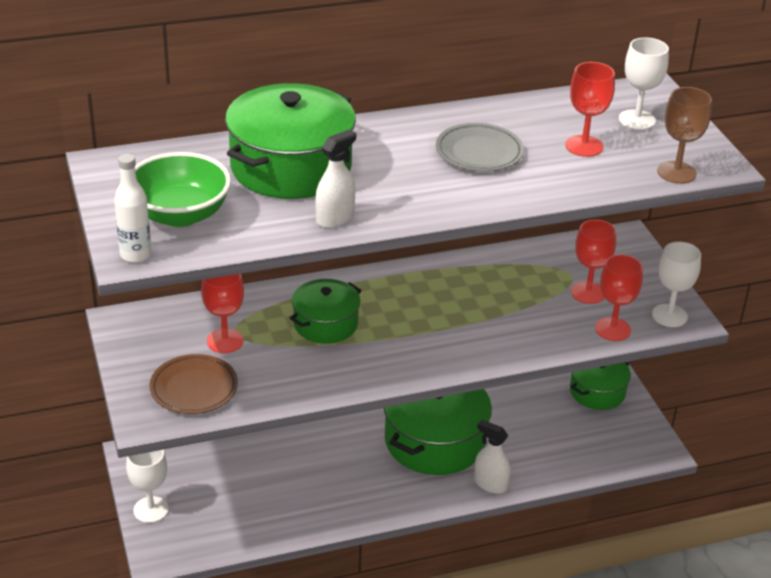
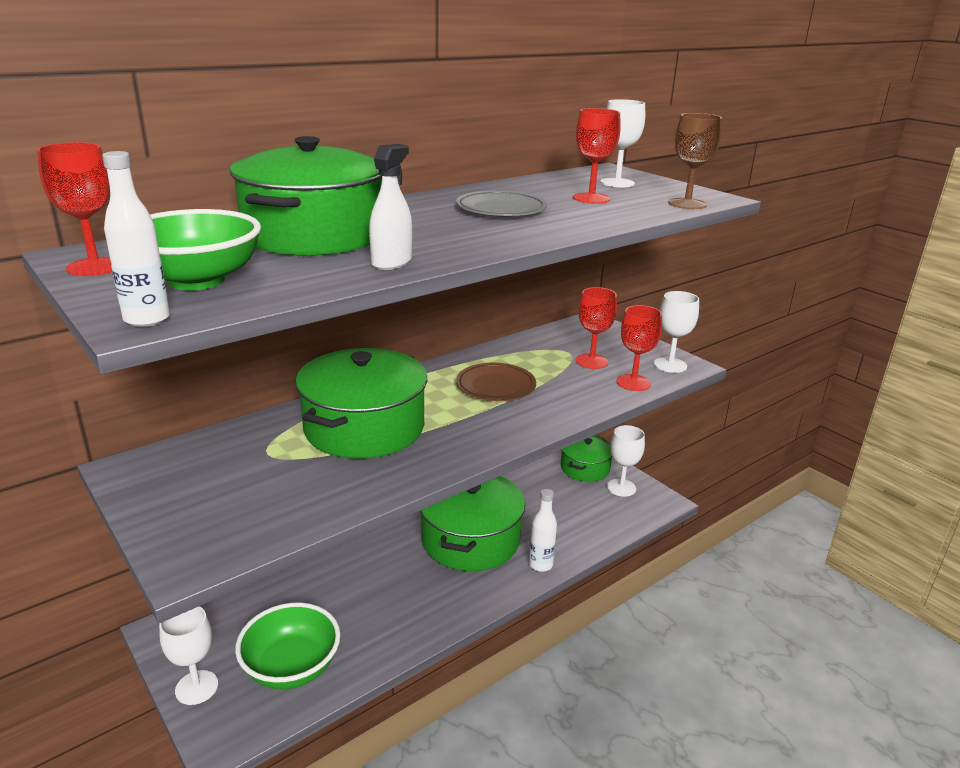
camera: 20 degrees left, 10 degrees down
(194, 388) = (239, 517): brown plate -> brown plate (496, 386)
(225, 341) = (259, 463): red goblet -> red goblet (95, 267)
(229, 515) = (291, 667): none -> green bowl
(325, 324) = (364, 427): green pot -> green pot, size x1.72
(490, 484) = (540, 565): white spray bottle -> white bottle
(624, 424) = (621, 488): none -> white goblet

